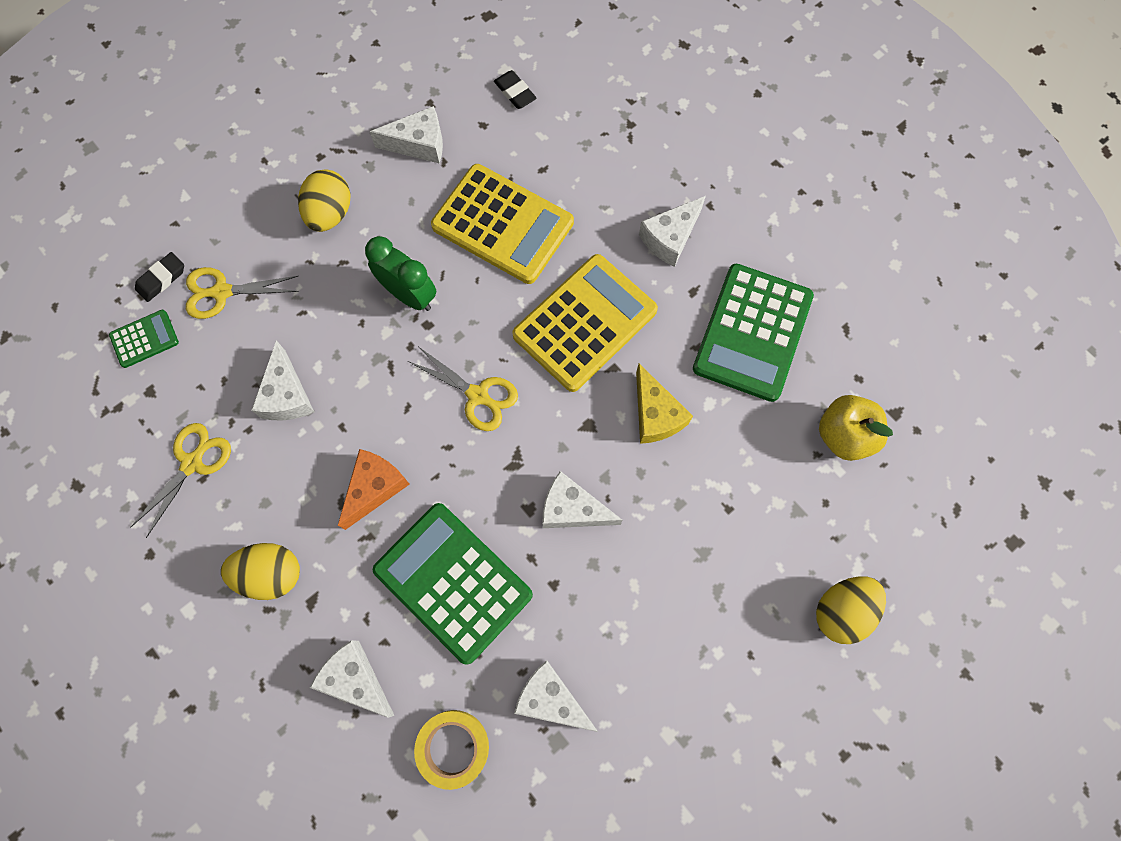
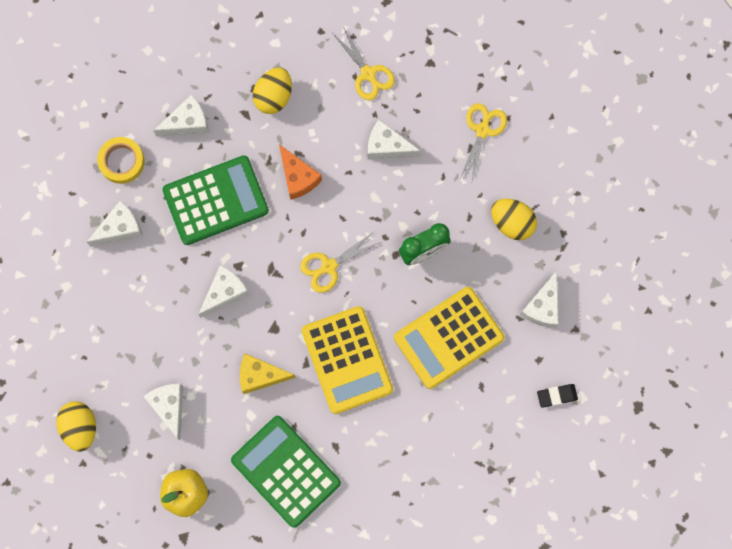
camera: 115 degrees right, 5 degrees up
(144, 339) = (470, 71): green calculator -> none
(161, 279) = (511, 95): black eraser -> none
(670, 238) = (383, 451): white cheese -> white cheese (169, 406)

